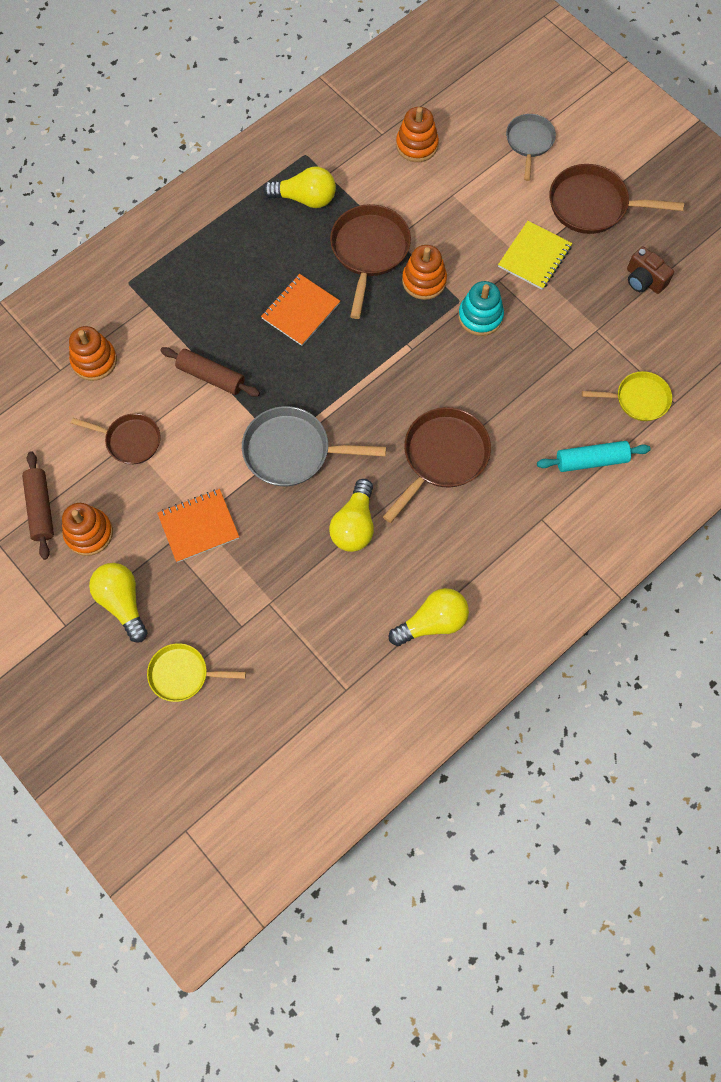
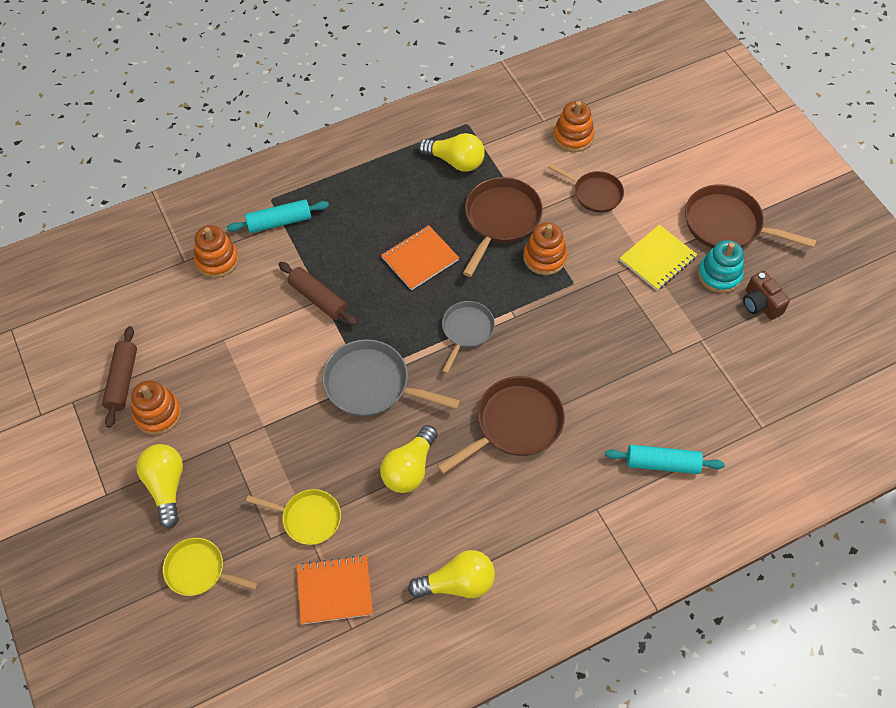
camera: 15 degrees right, 10 degrees down
(130, 440) = (224, 338): brown pan -> brown pan (594, 193)
(145, 305) = (279, 222): none -> turquoise rolling pin
(198, 526) = (261, 433): orange notebook -> orange notebook (334, 590)
(480, 316) = (589, 302): turquoise stacking toy -> turquoise stacking toy (719, 275)
(529, 142) = (680, 156): grey pan -> grey pan (466, 331)
(638, 399) = (725, 415): yellow pan -> yellow pan (308, 518)

